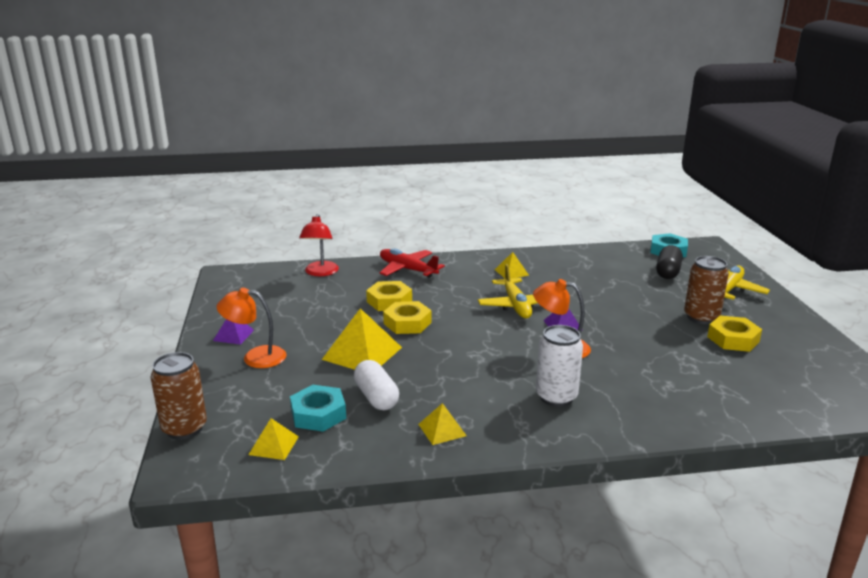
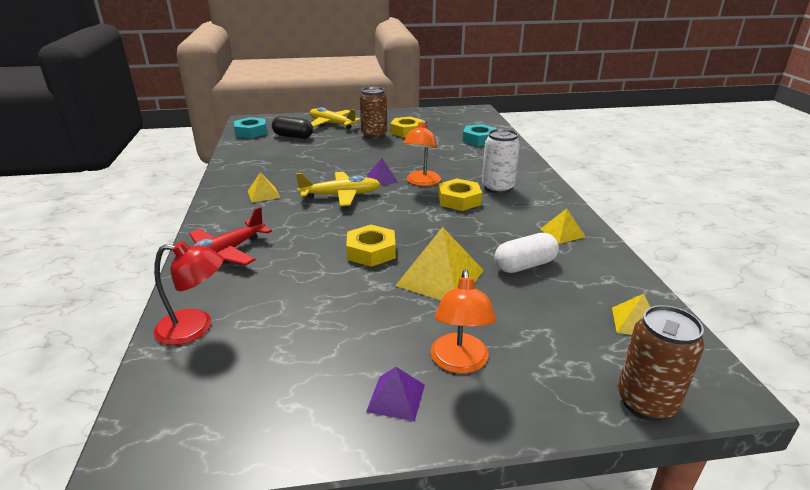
camera: 90 degrees left, 5 degrees up
(318, 414) = (568, 298): turquoise nut -> turquoise nut (479, 140)
(389, 301) = (313, 264): yellow nut -> yellow nut (459, 200)

